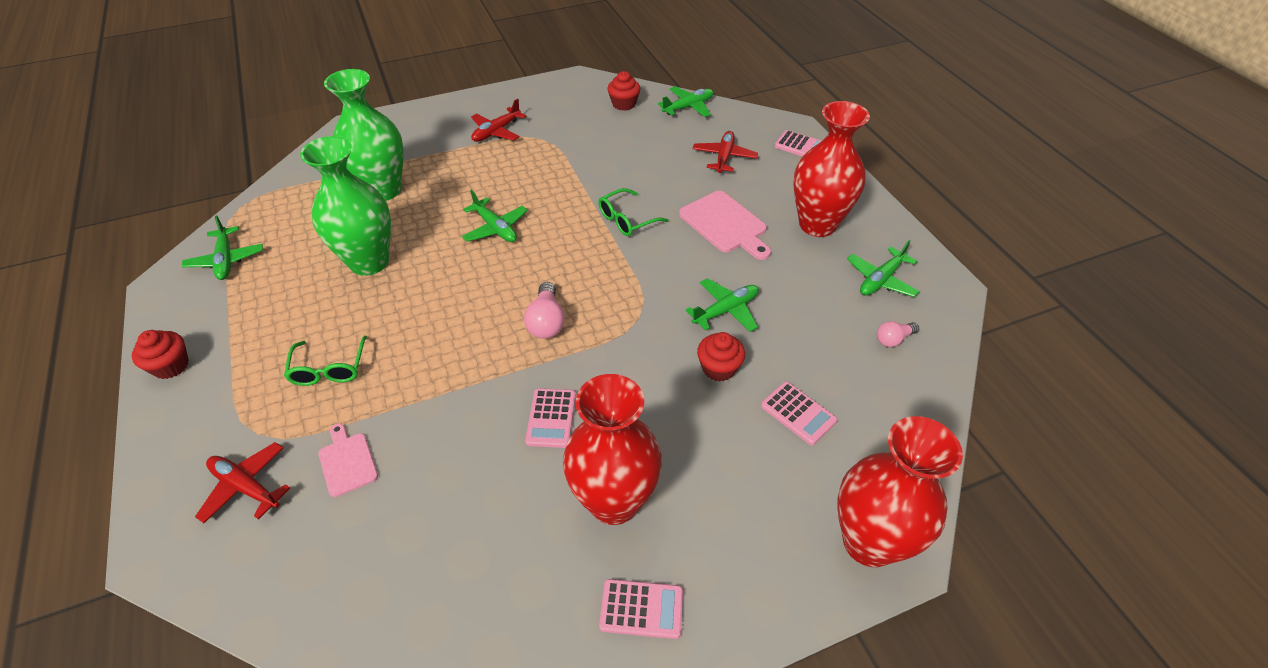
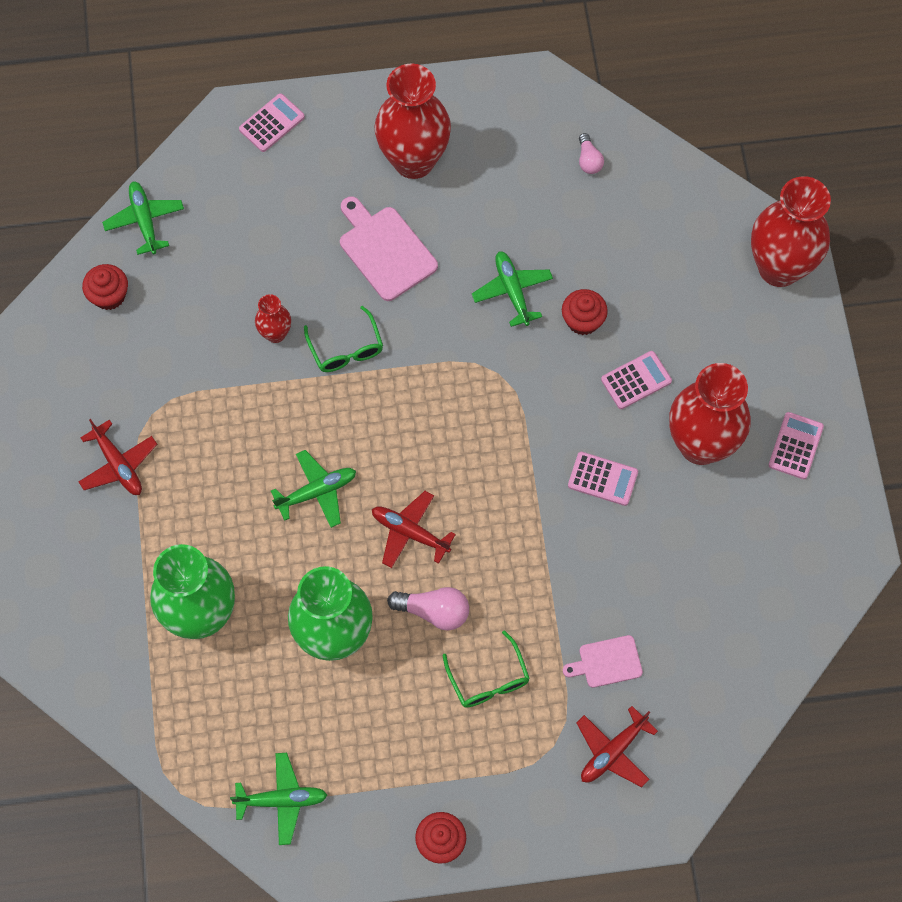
camera: 75 degrees left, 20 degrees up
(329, 369) = (488, 679): green glasses -> green glasses turned 60 degrees clockwise
(546, 321) = (480, 462): pink light bulb -> pink light bulb (434, 611)
(625, 181) = (275, 334): none -> red vase
(724, 157) = (265, 213): red plane -> red plane (410, 532)
(725, 224) = (385, 250): pink cutting board -> pink cutting board turned 105 degrees counterclockwise
(798, 413) = (649, 272): pink calculator -> pink calculator (636, 380)
(881, 279) = (511, 136): green plane -> none

